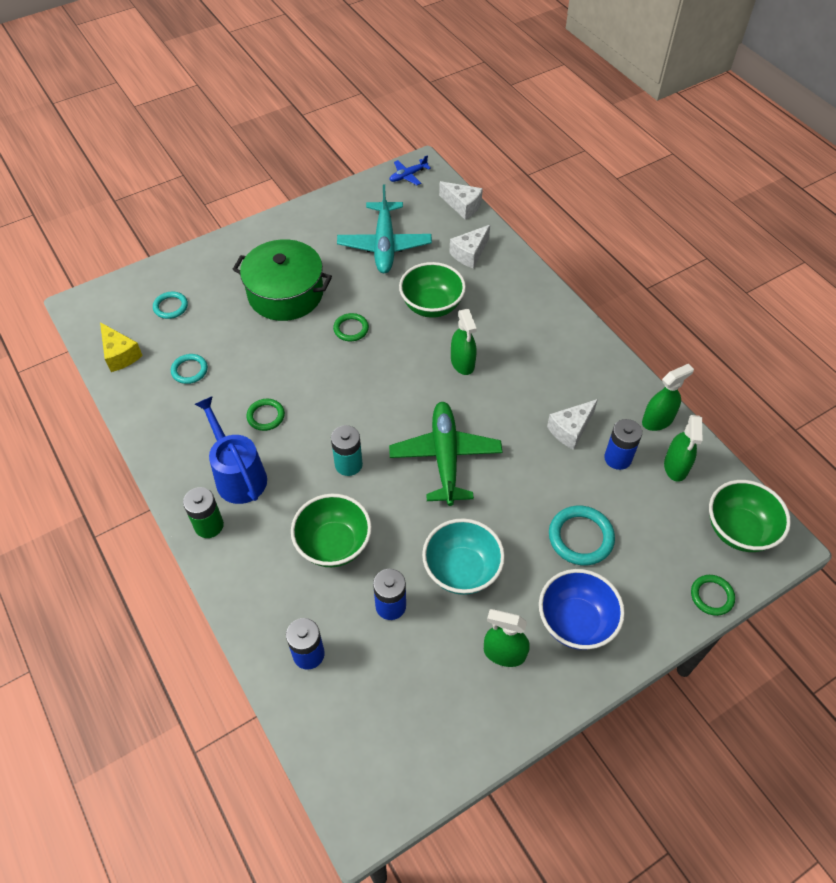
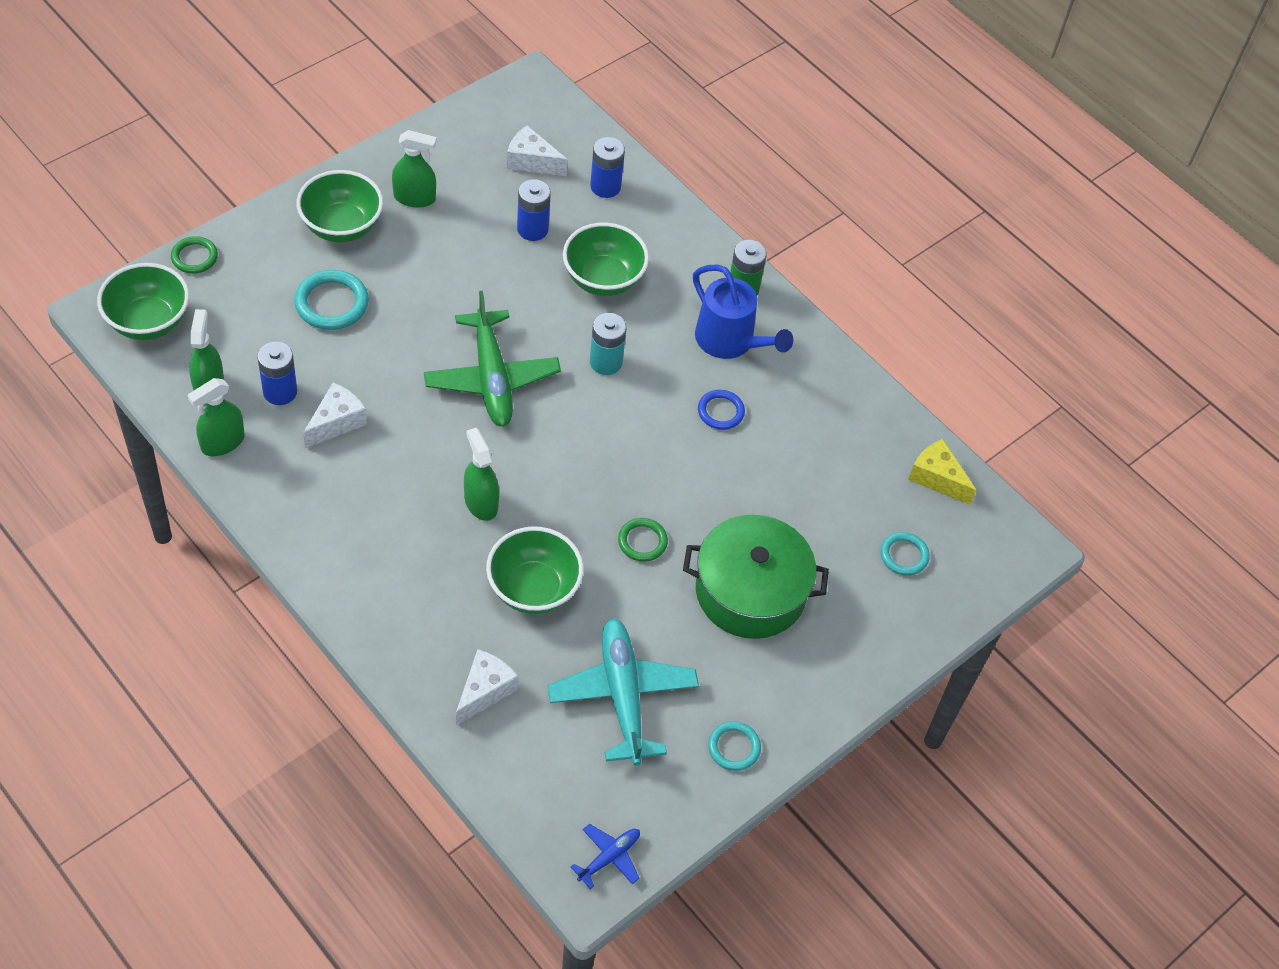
camera: 165 degrees right, 0 degrees up
(189, 370) = (838, 463): turquoise ring -> turquoise ring (734, 747)
(266, 416) = (720, 411): green ring -> blue ring
(462, 206) = (504, 793): white cheese -> white cheese (531, 162)
(462, 570) = (462, 264): turquoise bowl -> none
(575, 622) = (342, 227): blue bowl -> green bowl

